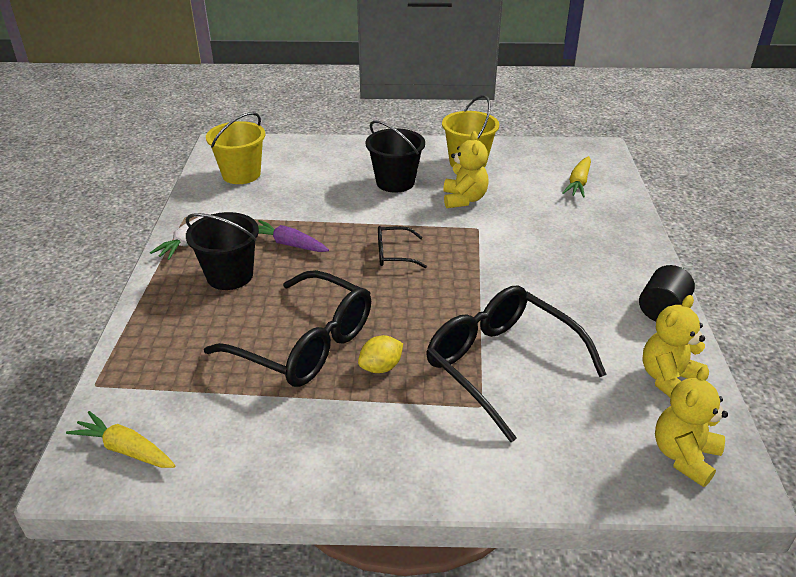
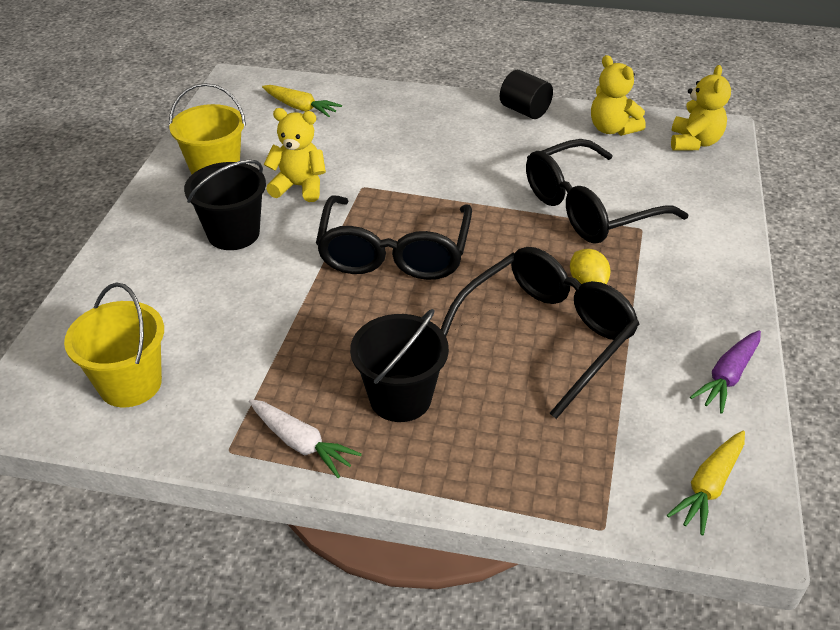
camera: 80 degrees left, 5 degrees up
(288, 244) = (344, 339): purple carrot -> purple carrot (727, 377)
(394, 254) = (394, 252): black glasses -> black glasses, size x2.14
(684, 456) = (694, 142): yellow teddy bear -> yellow teddy bear turned 120 degrees counterclockwise

